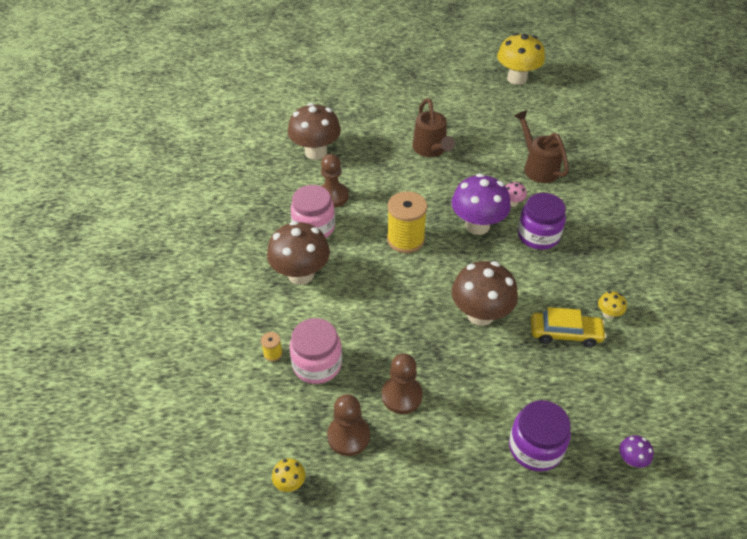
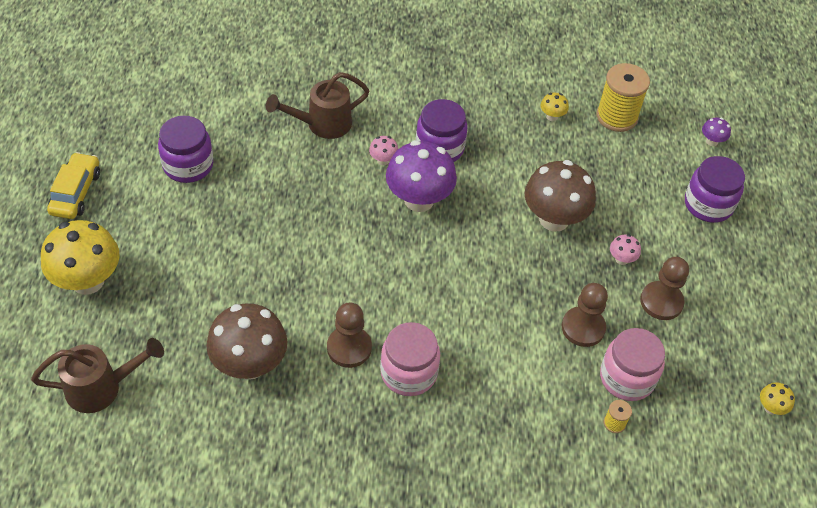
camera: 90 degrees left, 5 degrees up
(301, 274) = (491, 391): brown mushroom -> none
(348, 436) = (713, 353): brown pawn -> brown pawn (583, 328)
(405, 239) = (437, 274): yellow spool -> yellow spool (616, 116)
(431, 149) = (269, 226): brown watering can -> brown watering can (101, 388)
(445, 365) = (621, 259): none -> pink mushroom
(474, 108) = (188, 165): none -> purple jar
(517, 78) = (130, 108): yellow mushroom -> yellow mushroom (88, 281)
(565, 333) = (577, 155): yellow car -> yellow car (76, 192)

